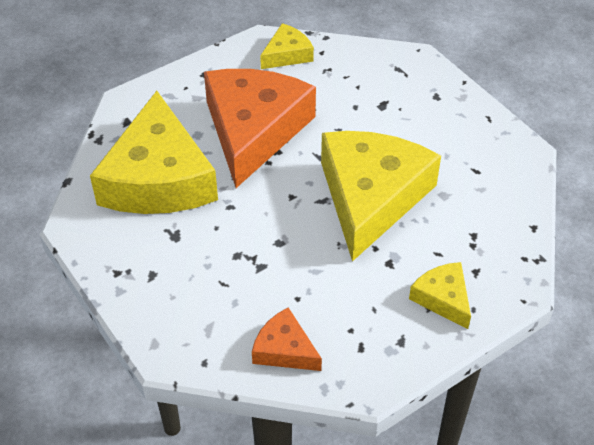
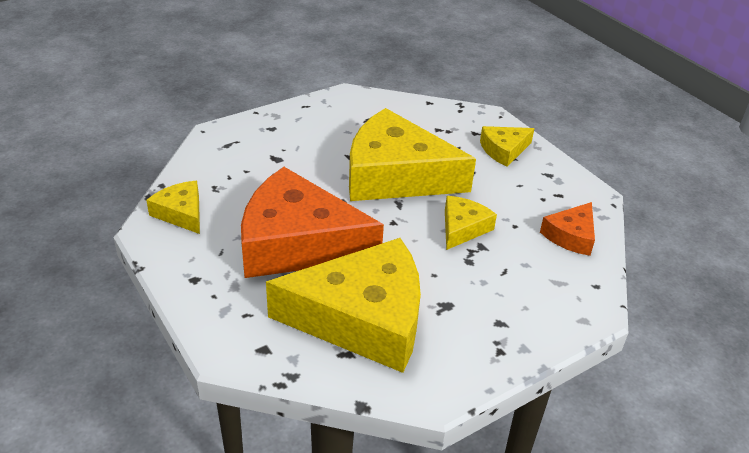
camera: 90 degrees left, 10 degrees down
(288, 251) = (462, 228): none -> yellow cheese

